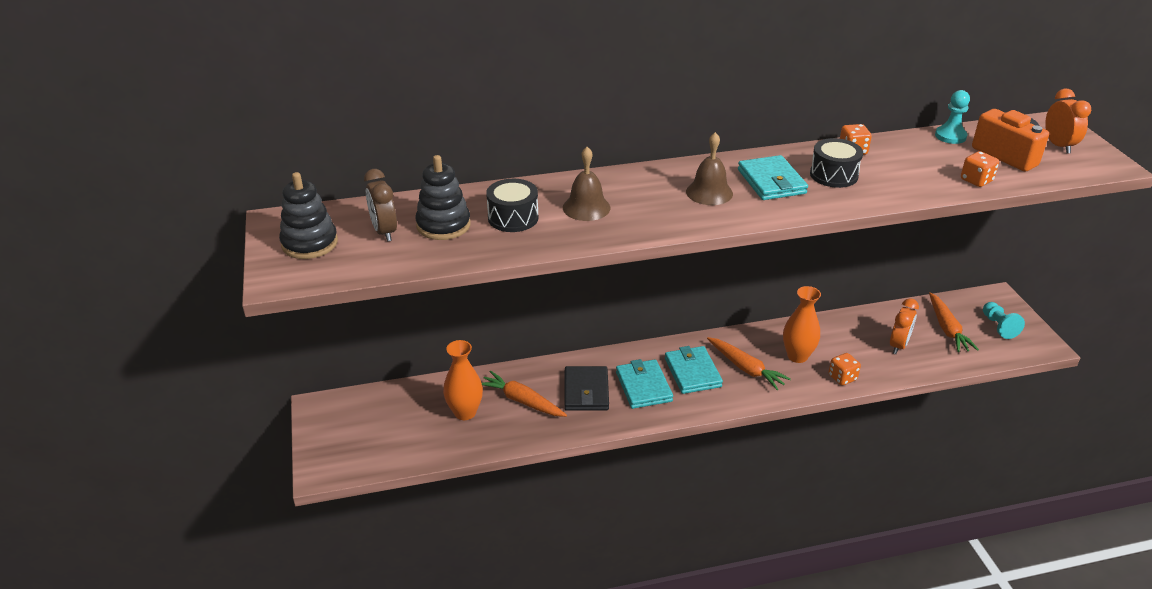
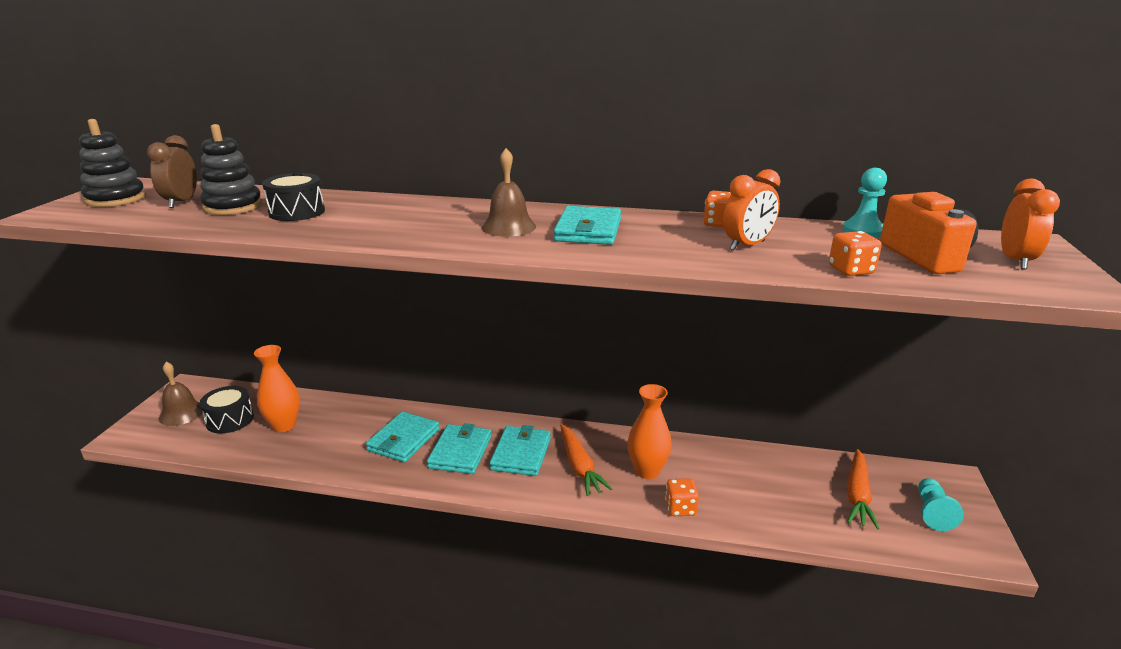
camera: 25 degrees right, 10 degrees down
(522, 401) = (340, 430): orange carrot -> none
(586, 207) = (372, 217): brown bell -> brown bell (181, 413)
(586, 391) = (404, 440): black wallet -> turquoise wallet
(833, 175) = (668, 237): black drum -> black drum (230, 420)
(898, 345) = (778, 495): orange clock -> orange clock (747, 245)

